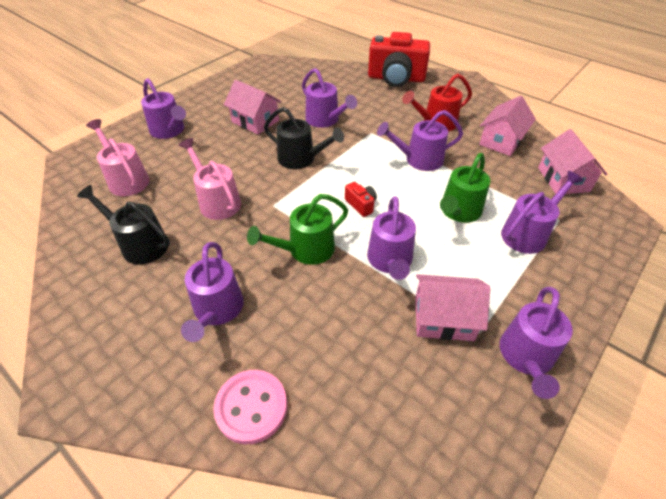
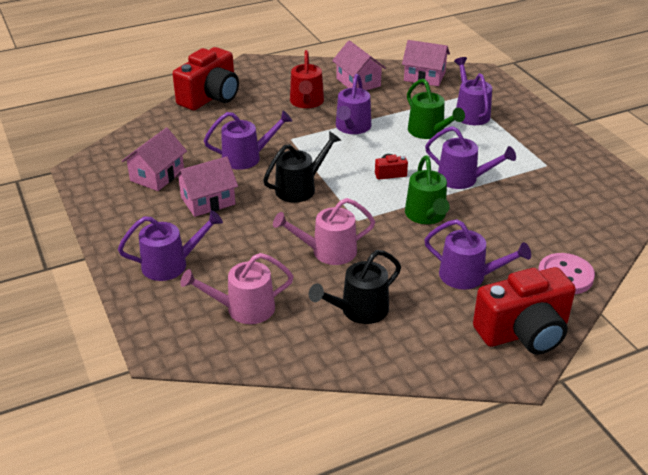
camera: 65 degrees left, 10 degrees down
(133, 386) = (524, 332): none -> red camera
(443, 318) = (528, 174): pink house -> pink house (157, 175)
(526, 357) = (572, 155): purple watering can -> none

